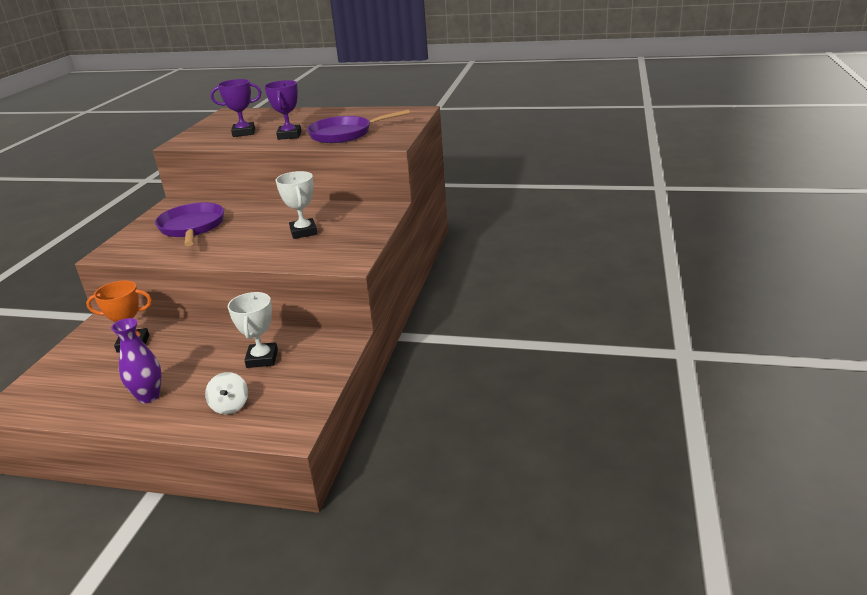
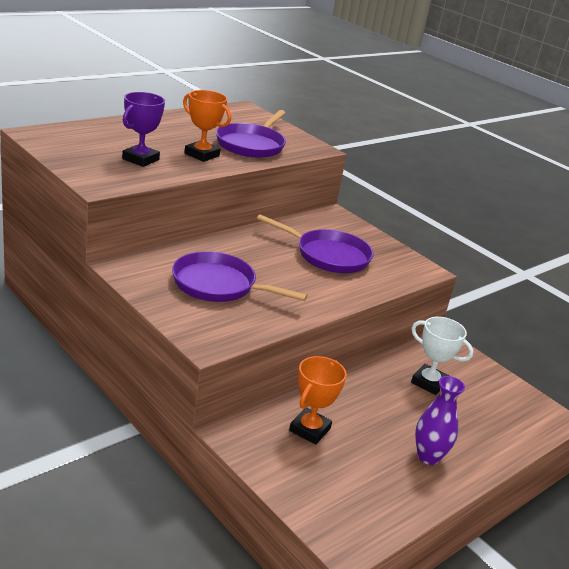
camera: 60 degrees left, 0 degrees up
(230, 406) = (489, 425): white spinning top -> none
(289, 135) = (202, 155): purple trophy -> orange trophy
(303, 232) = (328, 255): white trophy -> purple pan

